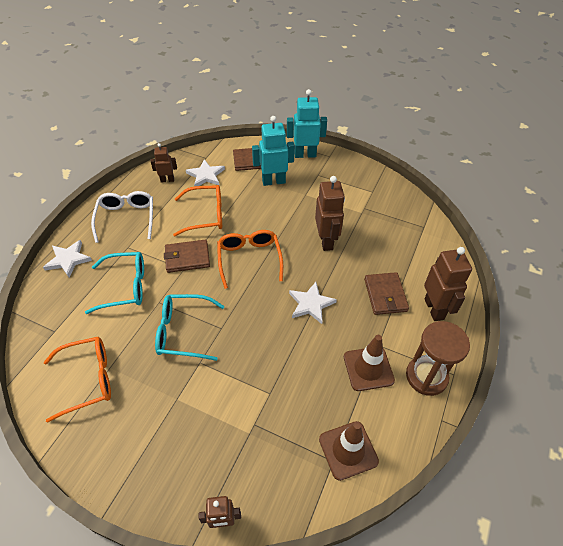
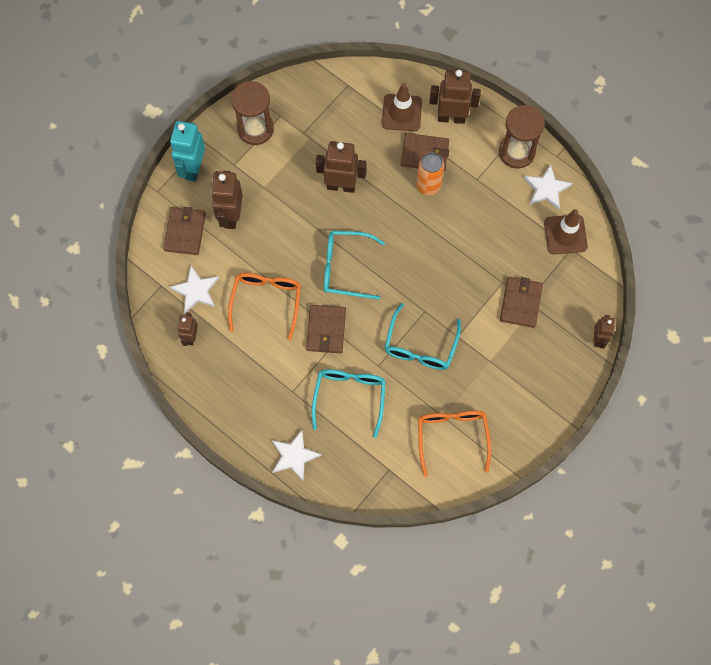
camera: 75 degrees left, 20 degrees up
(126, 218) = (246, 390): white glasses -> none
(249, 259) = (345, 268): orange glasses -> turquoise glasses
(250, 417) = (520, 303): none -> brown wallet
(273, 181) = (231, 216): turquoise robot -> brown robot
(311, 304) = (418, 223): white star -> white star (546, 189)
(353, 180) = (255, 129): none -> brown hourglass
(353, 305) = (428, 186): none -> orange can
(368, 368) = (498, 195): brown traffic cone -> brown traffic cone (401, 113)

